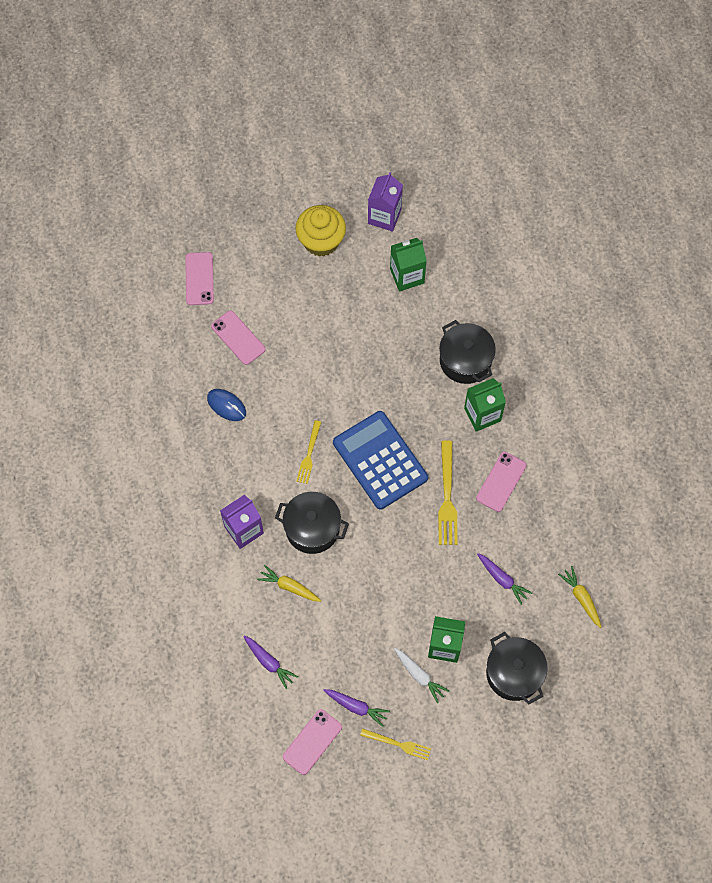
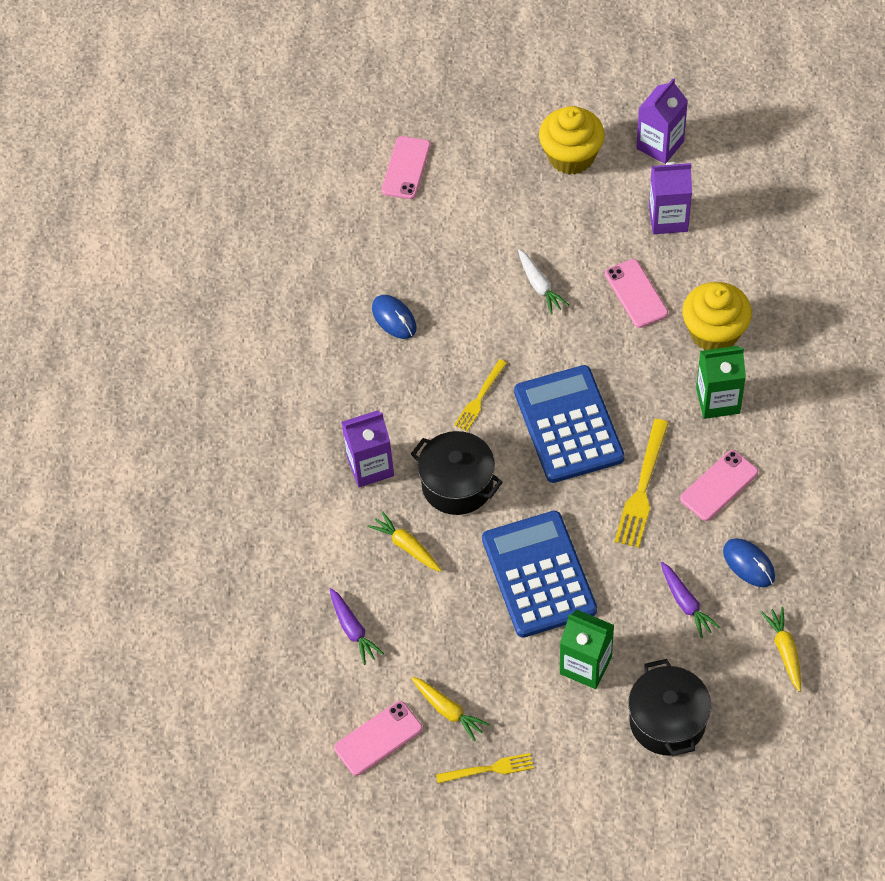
camera: 20 degrees right, 10 degrees down
(238, 338) = (433, 244): pink phone -> pink phone (636, 293)
(356, 707) = (448, 710): purple carrot -> yellow carrot
(391, 584) = (539, 574): none -> blue calculator
(398, 744) = (488, 769): yellow fork -> yellow fork turned 45 degrees counterclockwise
(407, 276) = (668, 219): green carton -> purple carton
(419, 675) = (542, 693): white carrot -> white carrot (539, 286)
(465, 360) = (714, 332): black pot -> yellow cupcake
(538, 537) = (748, 564): none -> blue mouse

